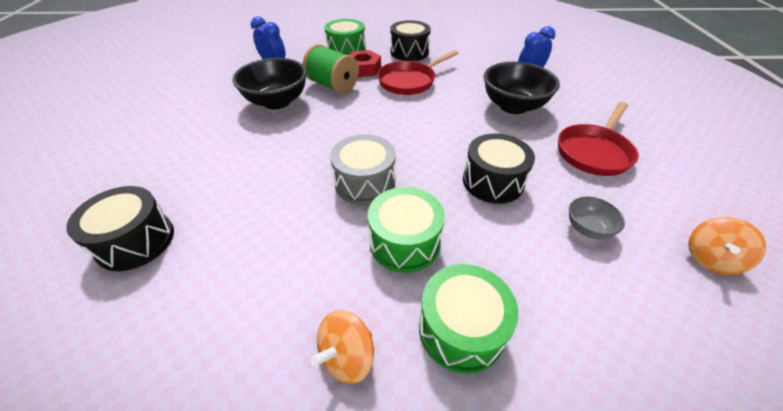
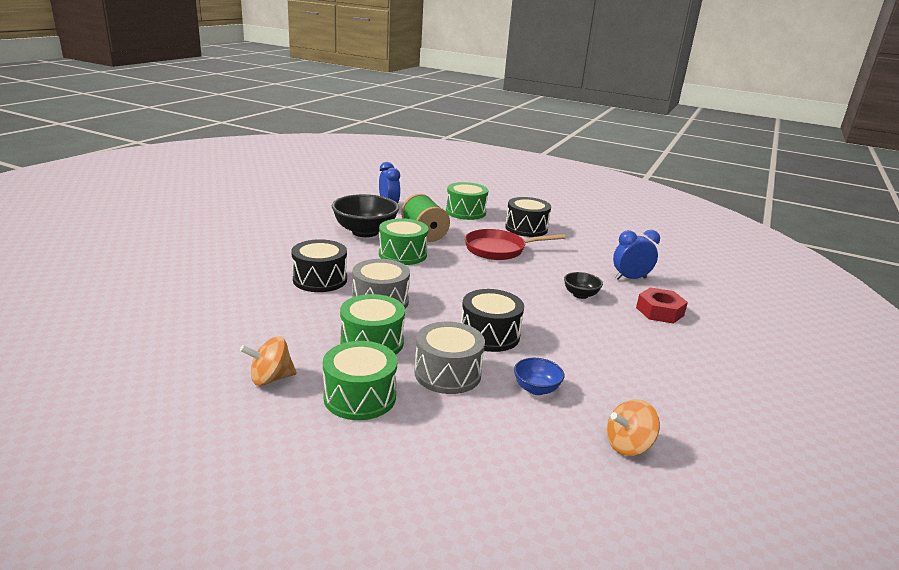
camera: 25 degrees right, 20 degrees down
(136, 241) = (195, 280): black drum -> black drum (320, 279)
(335, 116) = (402, 254): none -> green drum
(363, 69) = (465, 229): red nut -> red nut (659, 311)
(505, 248) = (447, 373): none -> grey drum
(513, 106) = (580, 295): black bowl -> black bowl, size x0.50
(587, 229) = (536, 389): grey bowl -> blue bowl
(594, 152) = (619, 349): red pan -> none

